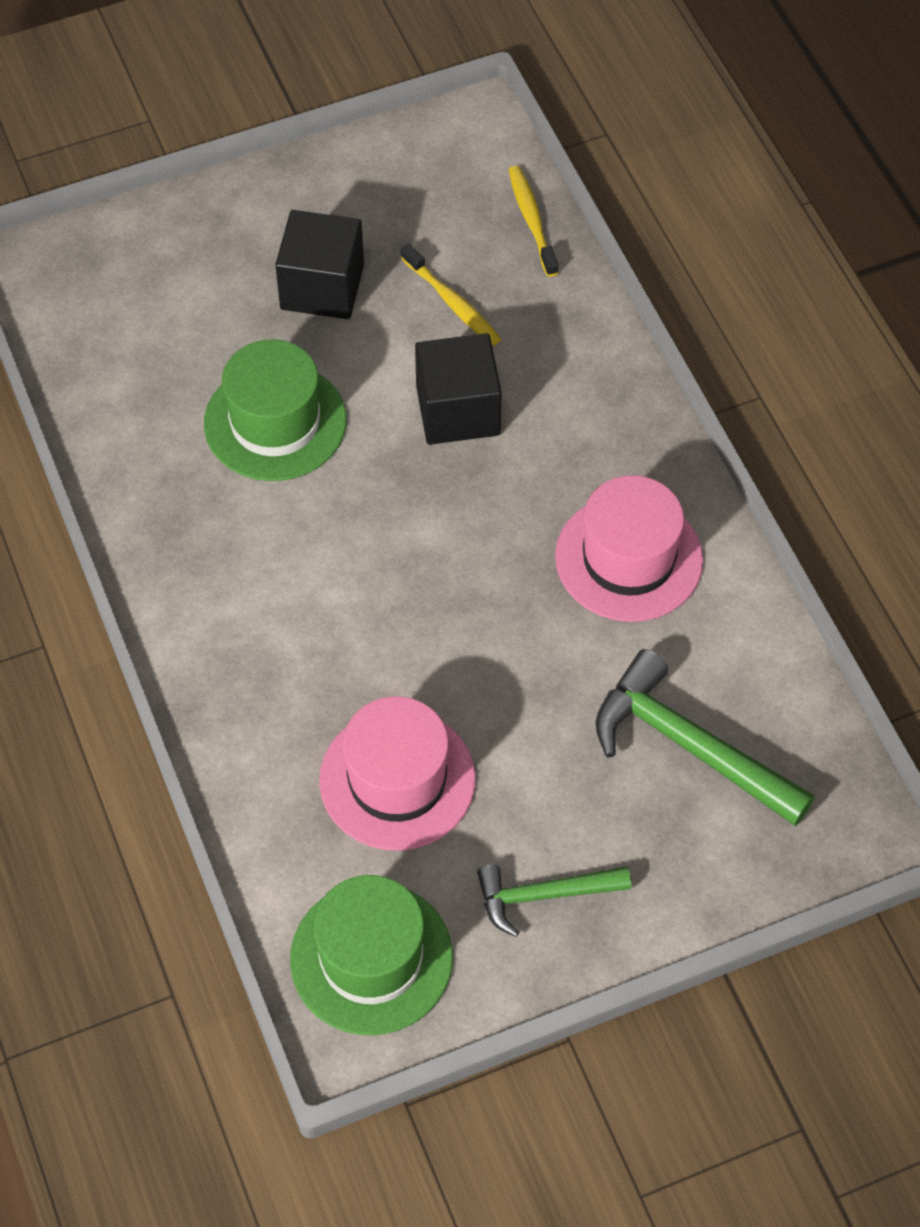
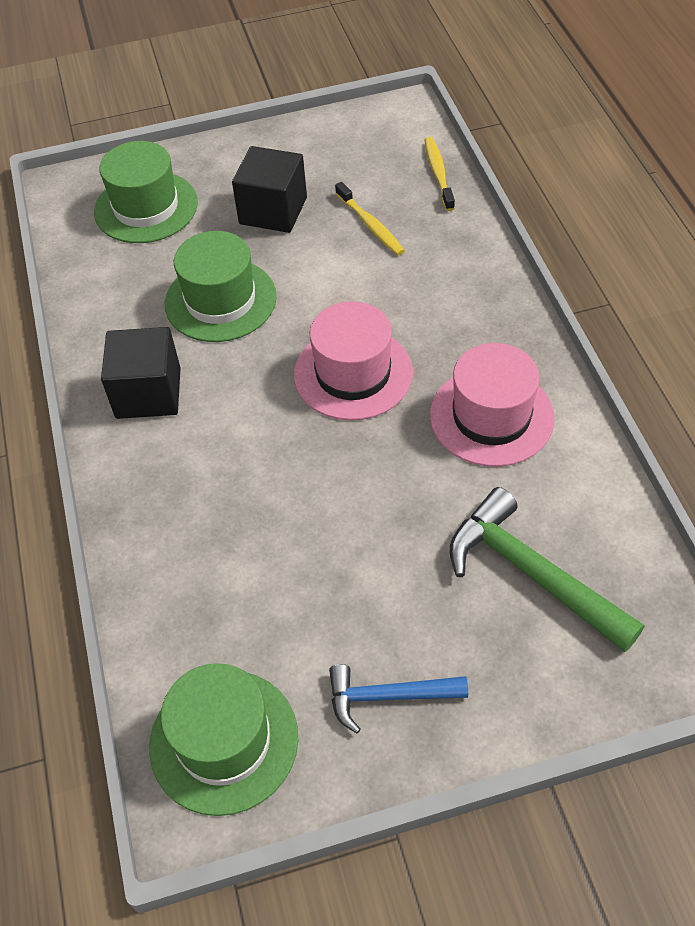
camera: 10 degrees right, 5 degrees down
(151, 290) = (146, 207): none -> green hat
(397, 779) = (272, 583): pink hat -> pink hat (353, 373)
(458, 411) = (364, 299): black cube -> black cube (148, 393)
(544, 895) = (388, 696): green hammer -> blue hammer

